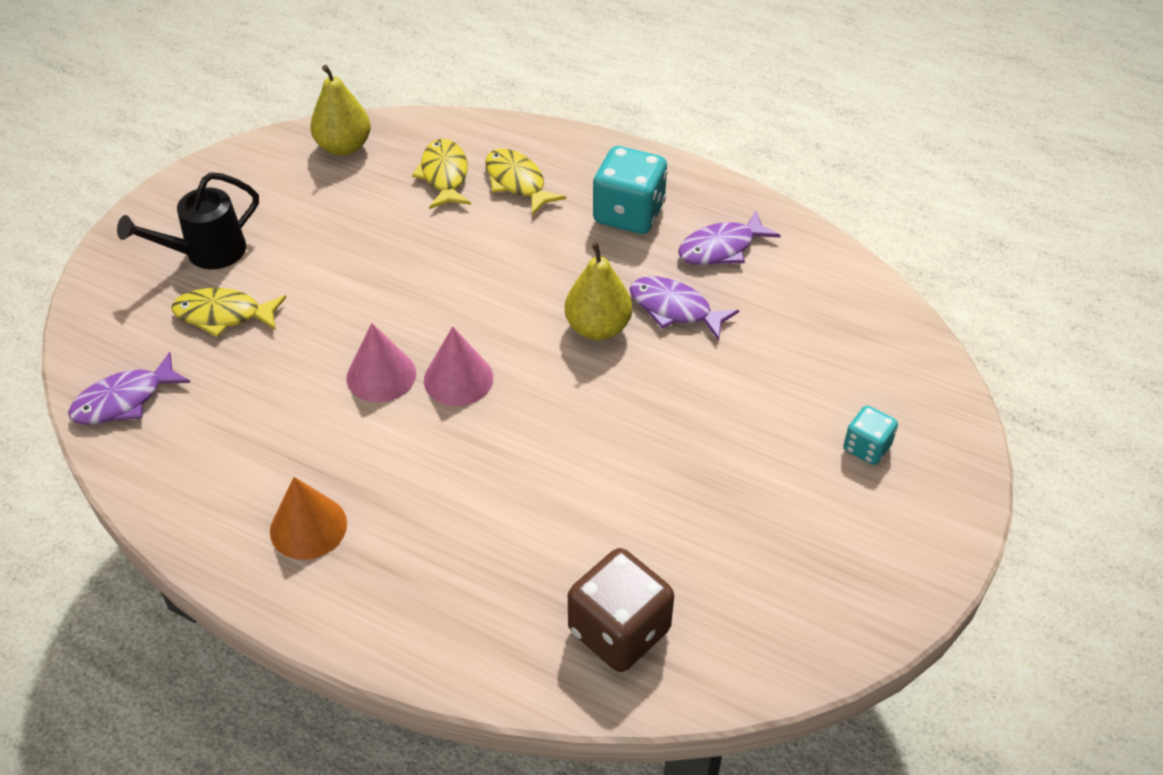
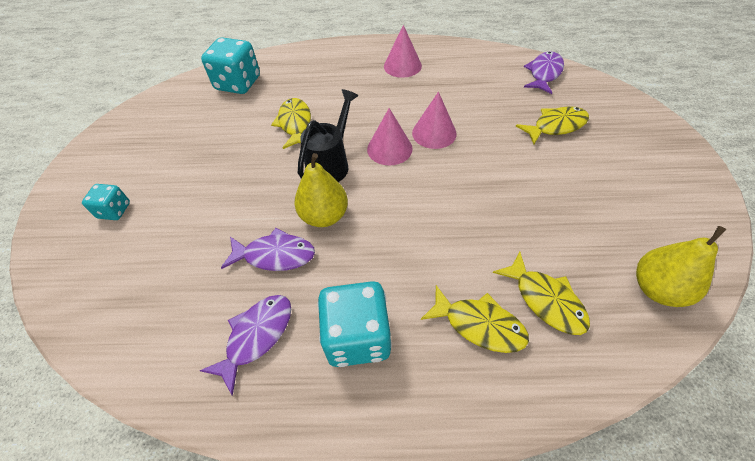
camera: 155 degrees right, 5 degrees up
(207, 253) = (618, 155): black watering can -> black watering can (331, 164)
(308, 527) = (402, 66): orange cone -> pink cone
(563, 483) = (295, 124): none -> yellow fish
(619, 631) = (238, 83): brown dice -> turquoise dice

